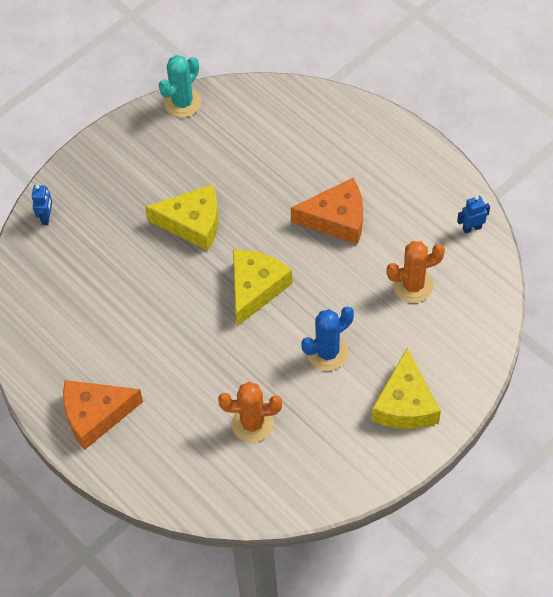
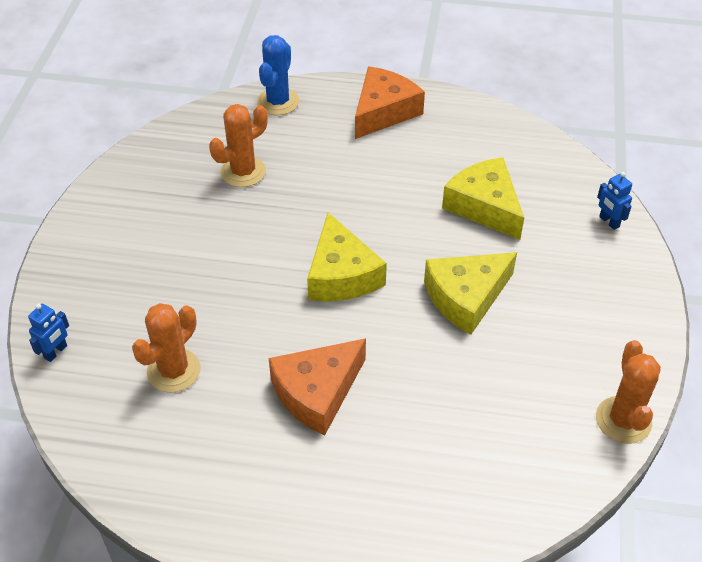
camera: 140 degrees right, 10 degrees down
(182, 103) = (623, 420): turquoise cactus -> orange cactus
(327, 352) = (219, 259): blue cactus -> blue cactus (278, 102)
(405, 404) = (106, 258): yellow cheese -> yellow cheese (484, 206)
(472, 228) = (144, 479): blue robot -> blue robot (56, 352)

